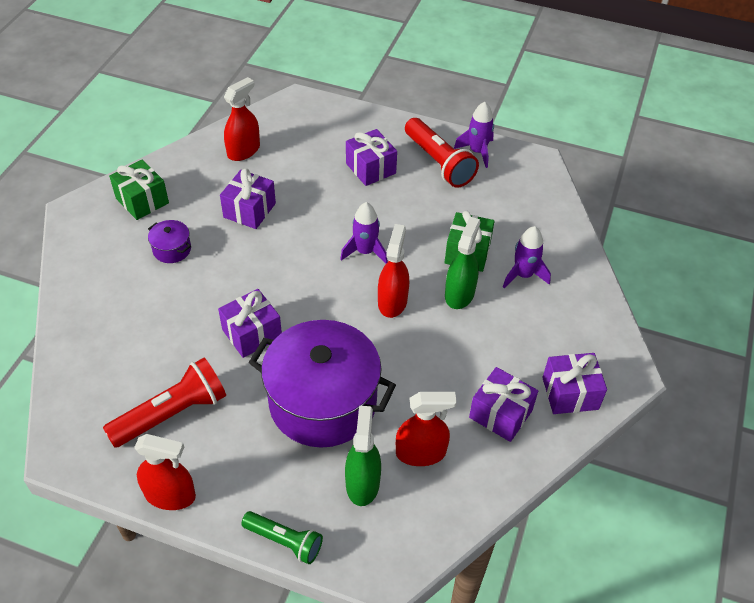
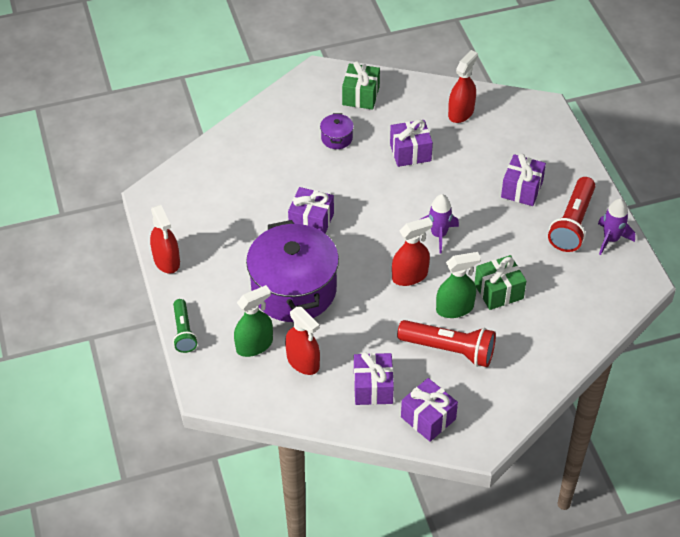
camera: 55 degrees right, 0 degrees up
(172, 414) = (218, 224): red flashlight -> red flashlight (449, 350)
(243, 150) = (461, 113): red spray bottle -> red spray bottle turned 60 degrees counterclockwise
(523, 275) = (511, 335): purple rocket -> none

